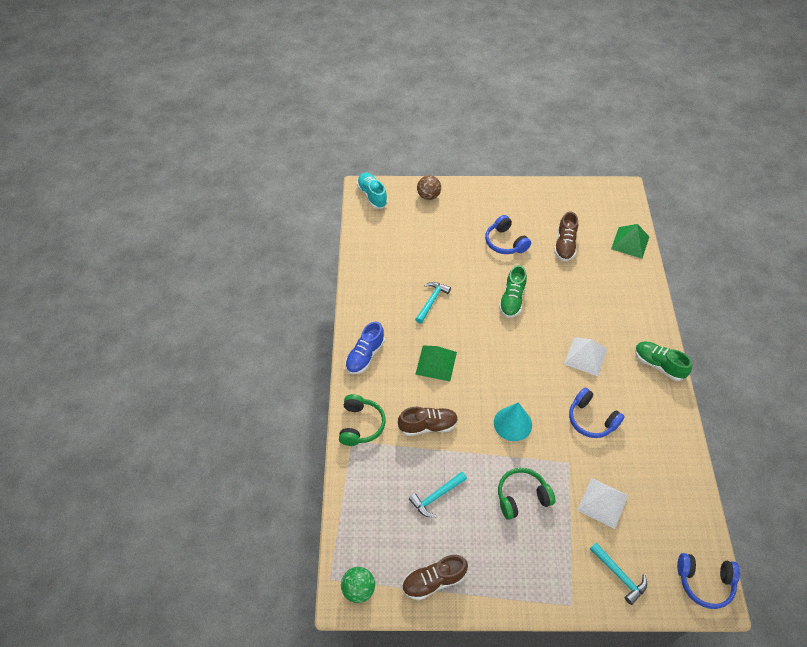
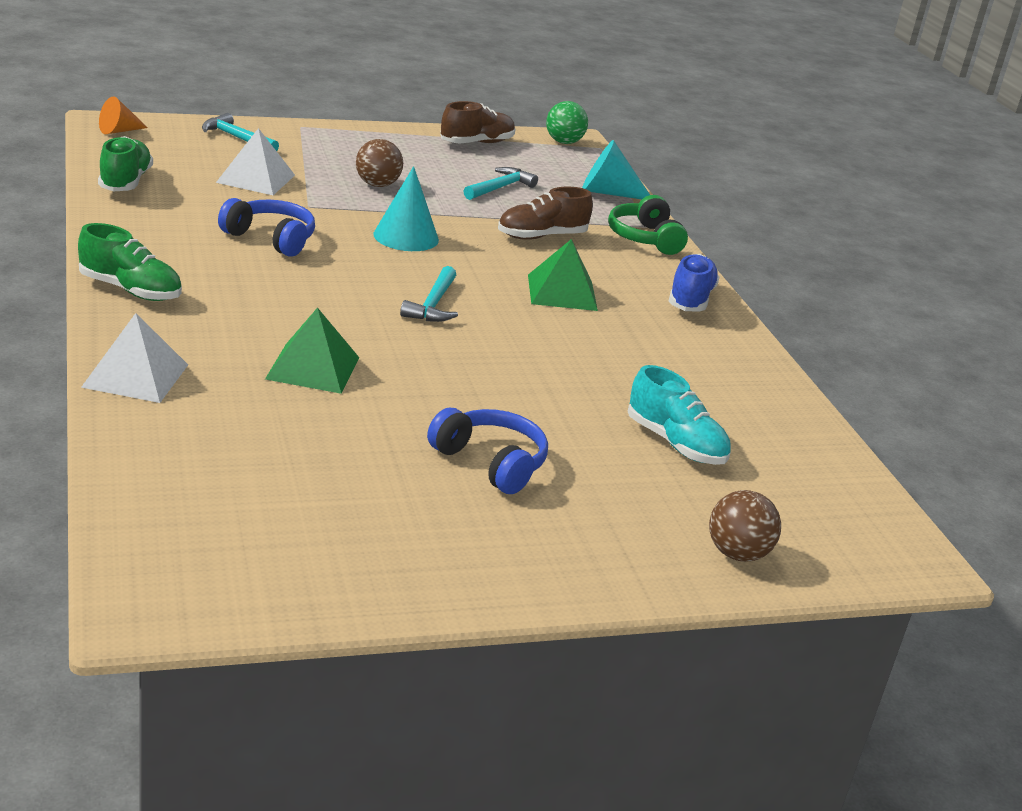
camera: 160 degrees right, 25 degrees down
(359, 492) = (607, 193): none -> turquoise cone
(372, 195) = (882, 546): turquoise shoe -> turquoise shoe (675, 443)
(431, 301) = (613, 363): turquoise hammer -> turquoise hammer (433, 304)
(512, 300) = (445, 368): green shoe -> green shoe (125, 182)
(522, 497) = (377, 185): green headphones -> brown ball
(565, 245) = (334, 463): brown shoe -> none
(585, 356) = (280, 299): white pyramid -> white pyramid (135, 375)
(630, 242) = (151, 476): green pyramid -> green pyramid (313, 368)
(704, 582) = (119, 131): blue headphones -> orange cone

